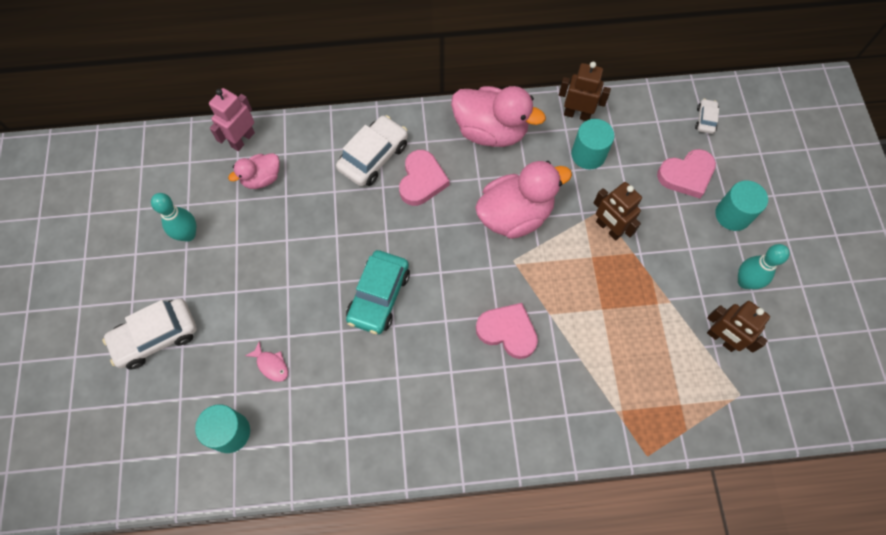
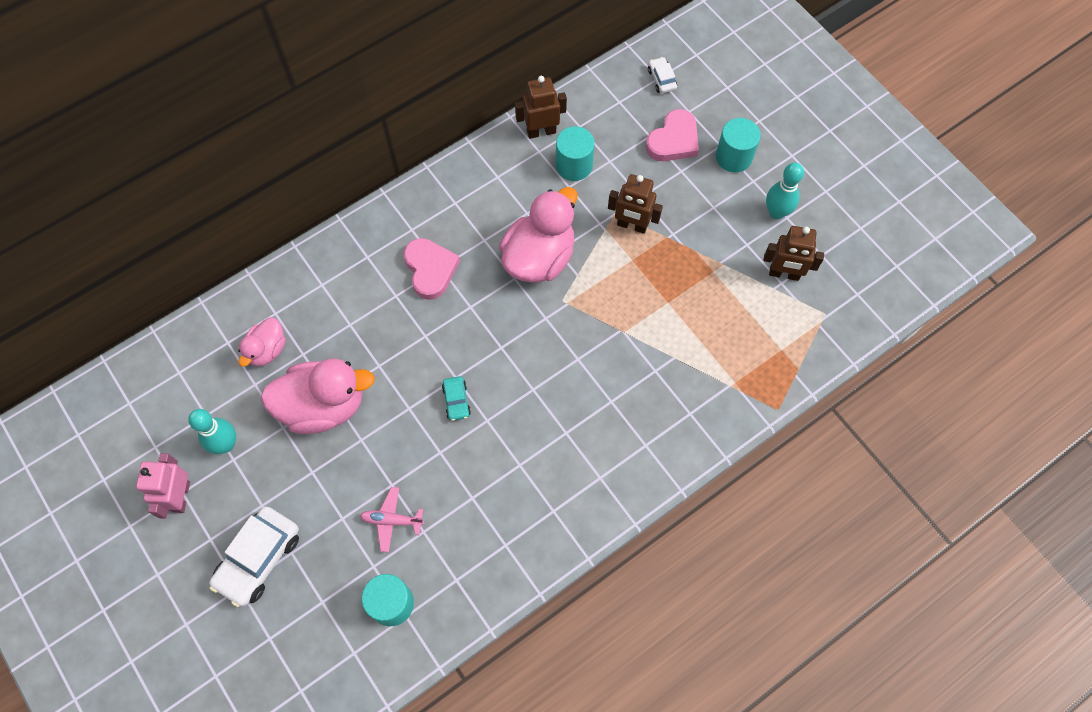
camera: 30 degrees left, 0 degrees up
(242, 139) = (221, 321): pink robot -> pink robot (181, 496)
(271, 365) = (392, 520): pink fish -> pink plane
(373, 157) = (368, 271): white car -> none
(379, 296) = (456, 401): turquoise car -> turquoise car, size x0.50
(491, 131) = (468, 188): pink duck -> pink duck (323, 406)
(507, 331) = (595, 368): pink heart -> none

